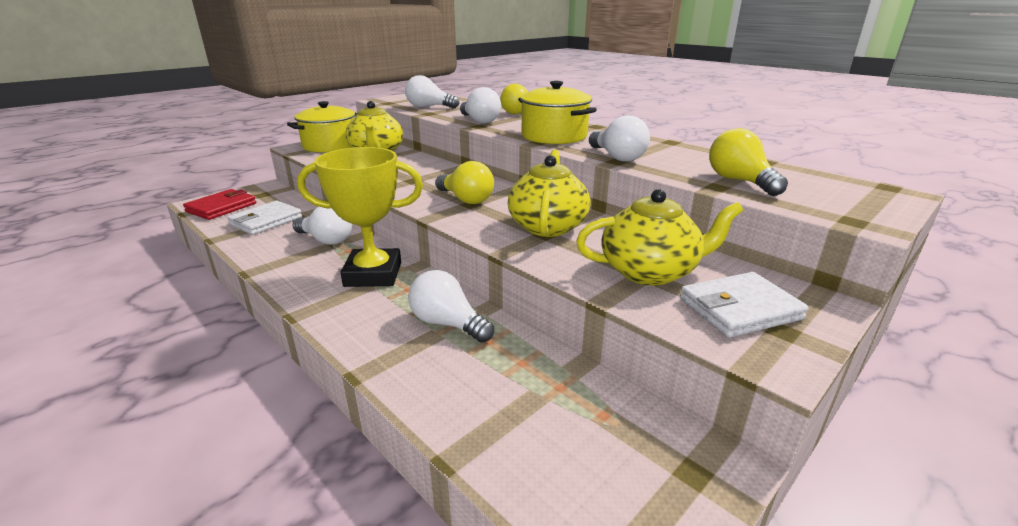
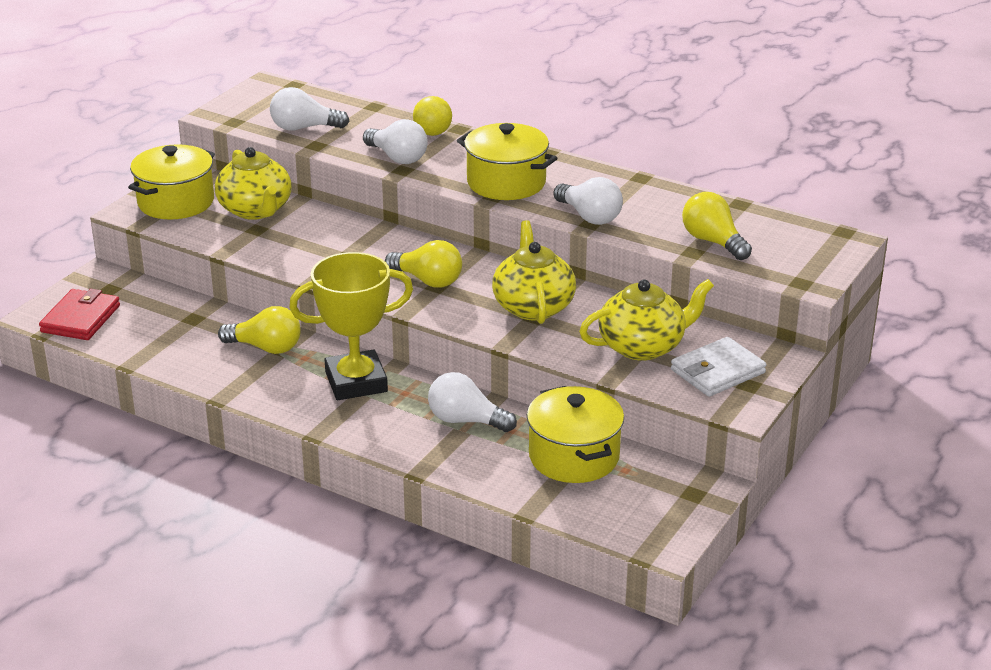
camera: 15 degrees left, 5 degrees up
(266, 221) = (164, 331): white wallet -> none
(326, 240) = (266, 348): white light bulb -> yellow light bulb
(544, 385) = (574, 457): none -> yellow pot

